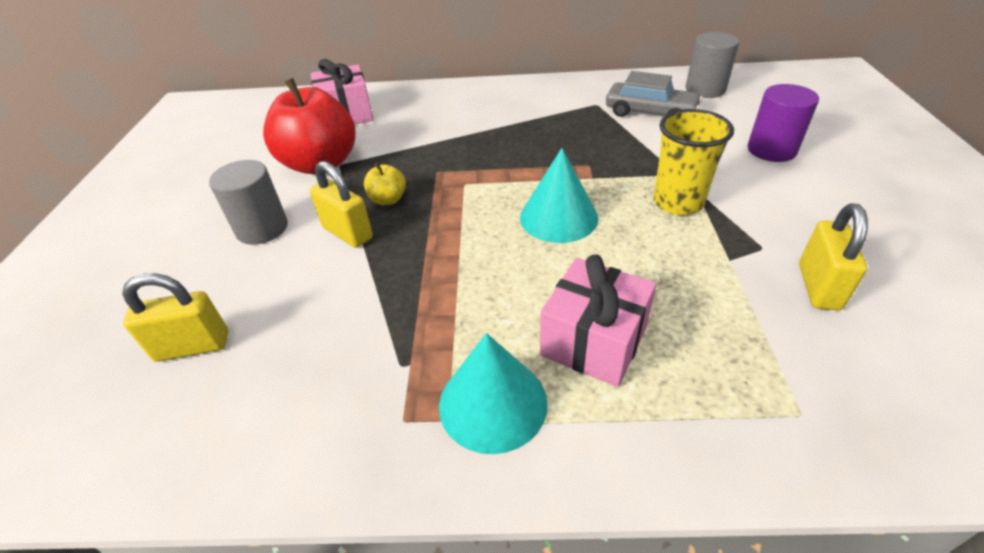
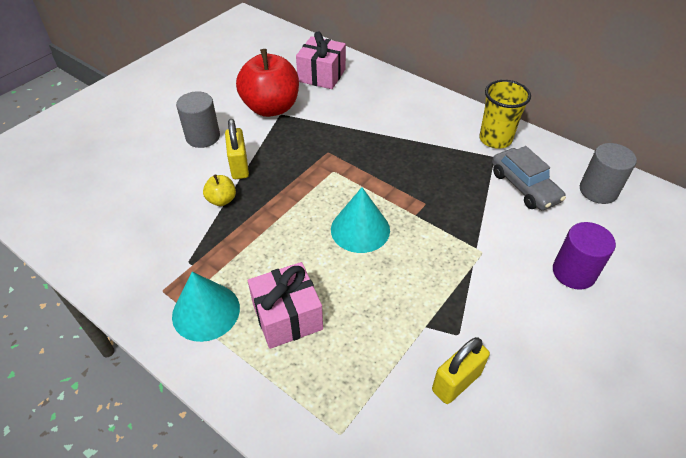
camera: 35 degrees right, 5 degrees up
(193, 346) = (117, 189): yellow padlock -> none
(388, 199) = (281, 156): yellow apple -> yellow apple (221, 200)
(678, 202) = (447, 268): yellow cup -> yellow cup (495, 139)

